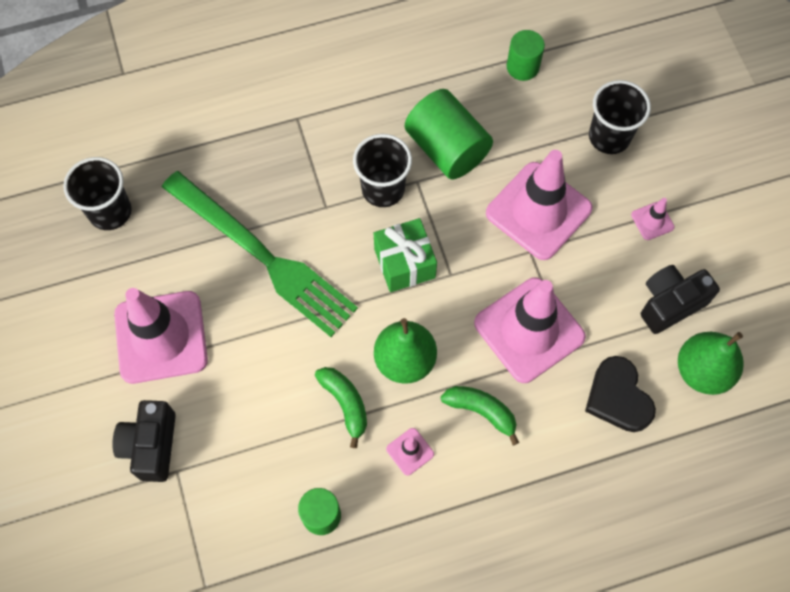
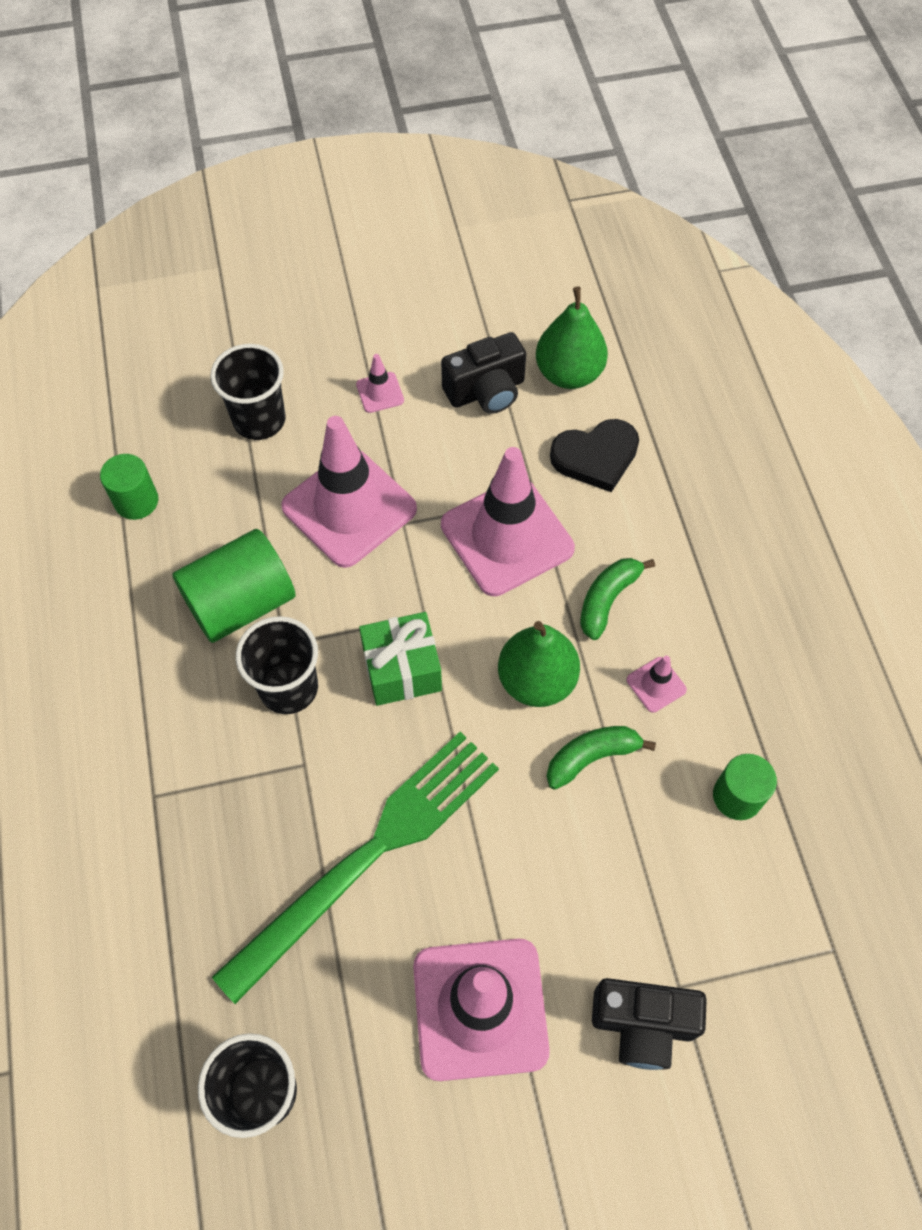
camera: 85 degrees left, 5 degrees down
(670, 303) = (486, 391): black camera -> black camera turned 90 degrees counterclockwise

